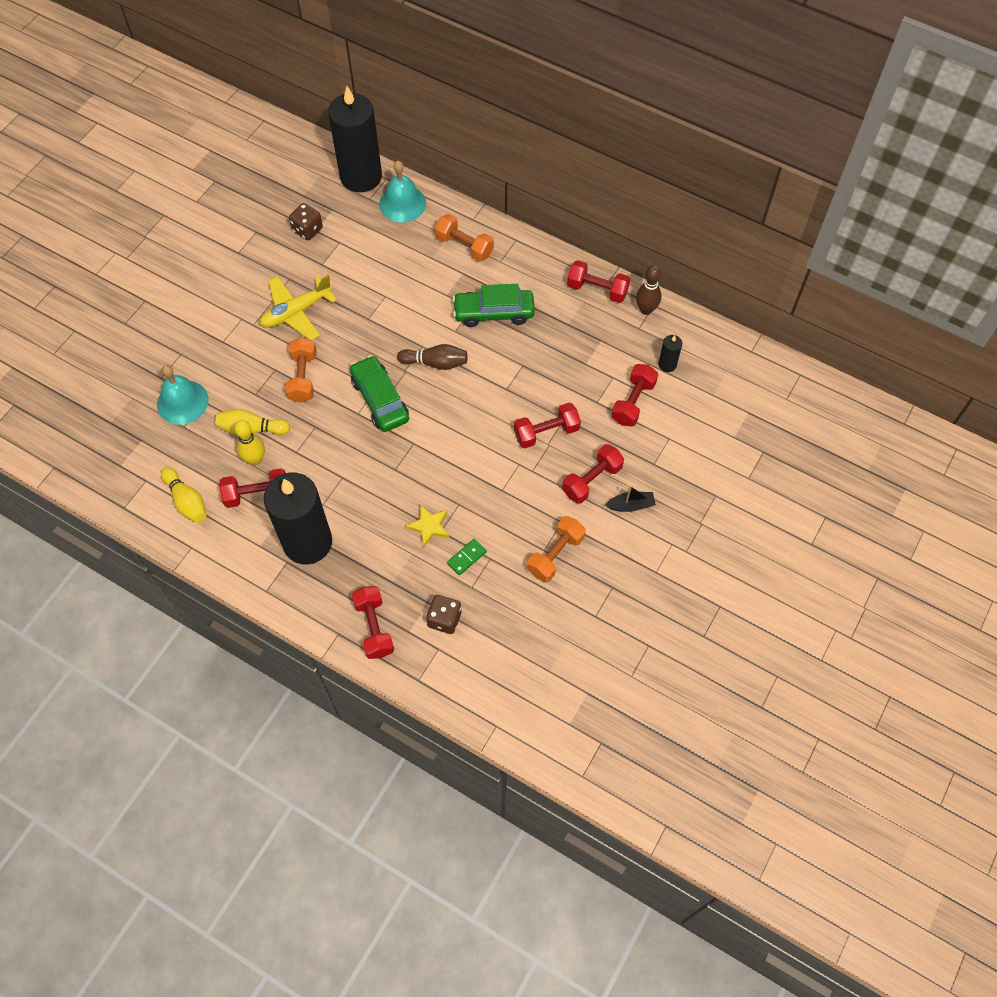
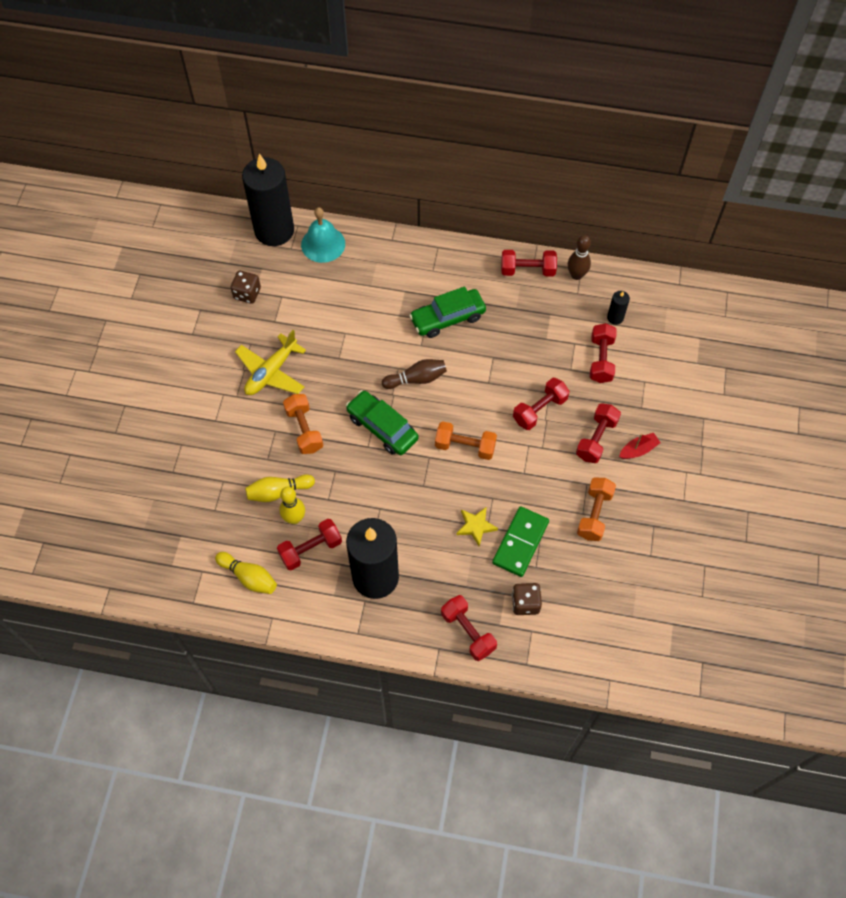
camera: 20 degrees left, 0 degrees up
(182, 402) = (203, 488): turquoise bell -> none
(464, 246) = (395, 266): orange dumbbell -> orange dumbbell (465, 446)
(466, 557) = (520, 542): green domino -> green domino, size x1.92
(631, 505) = (638, 450): black boat -> red boat

